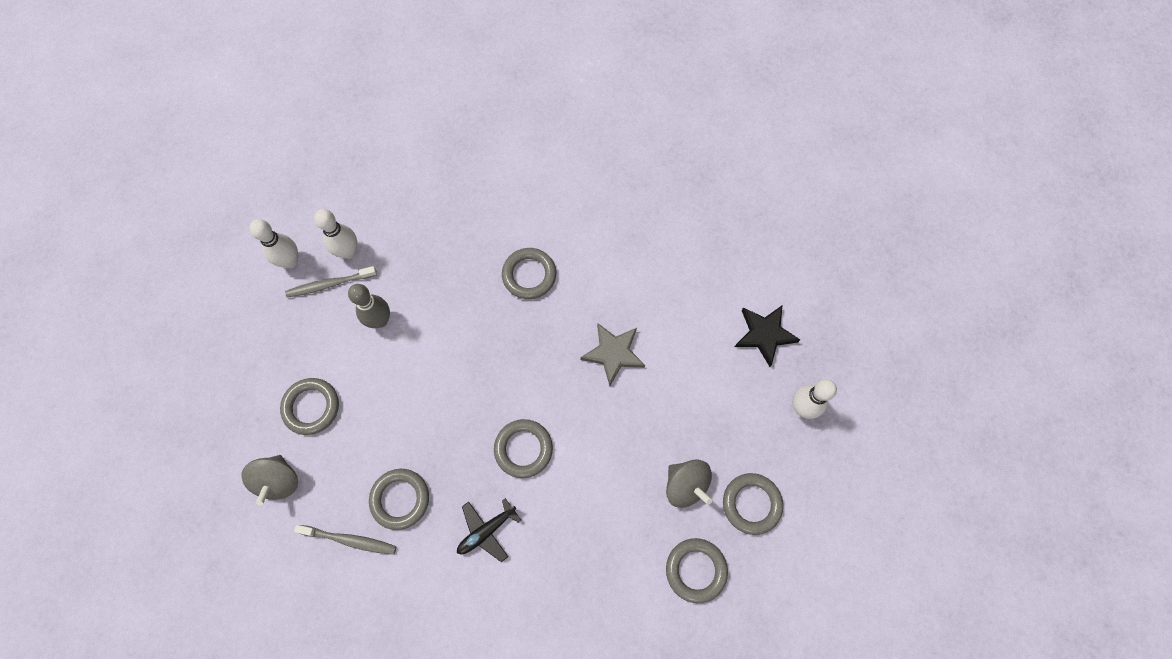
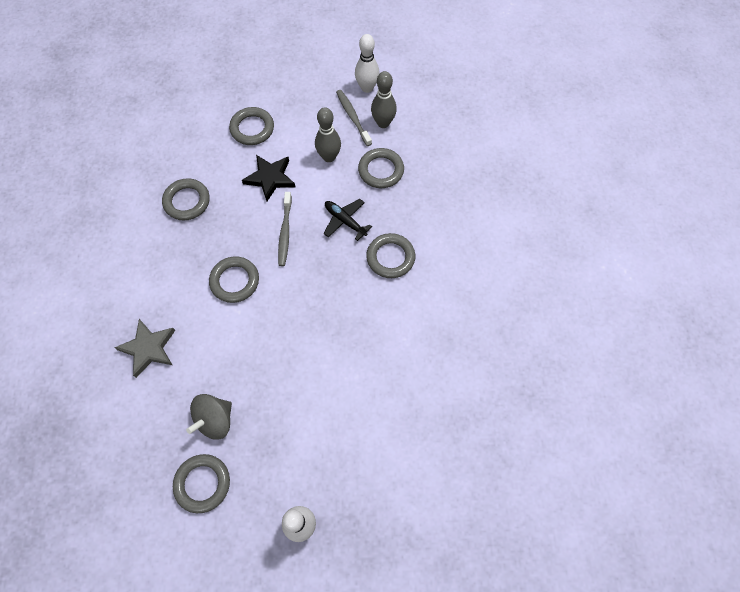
camera: 80 degrees right, 5 degrees down
(278, 481) = (195, 122): grey spinning top -> none
(348, 251) = (383, 123): white bowling pin -> grey bowling pin
(349, 540) = (154, 175): grey toothbrush -> grey toothbrush (285, 232)
(486, 531) = (166, 266): black plane -> black plane (345, 221)
(613, 353) = (329, 339): grey star -> grey star (148, 348)
(696, 570) = (141, 439): grey ring -> grey ring (381, 170)
(764, 334) = (372, 478): black star -> black star (270, 178)

